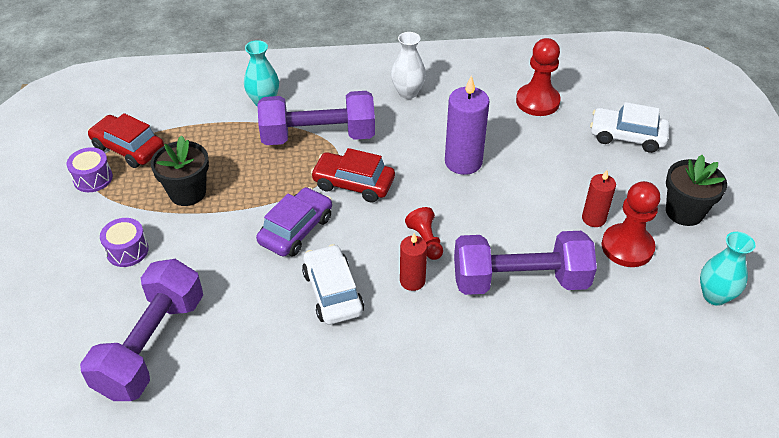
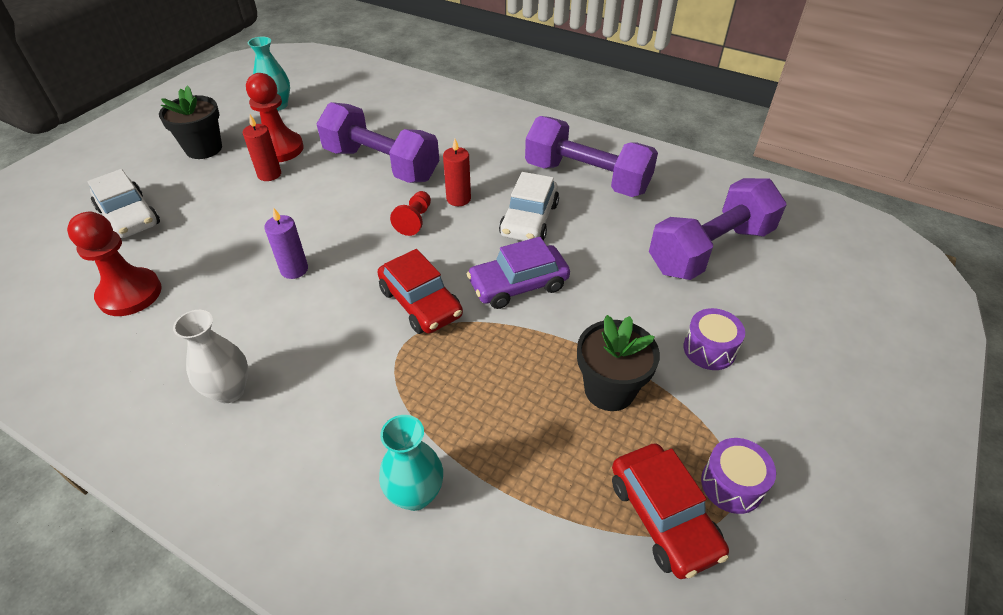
camera: 145 degrees left, 0 degrees up
(318, 136) = (399, 385): purple dumbbell -> purple dumbbell (586, 178)
(463, 162) = (294, 269): purple candle -> purple candle, size x0.60

